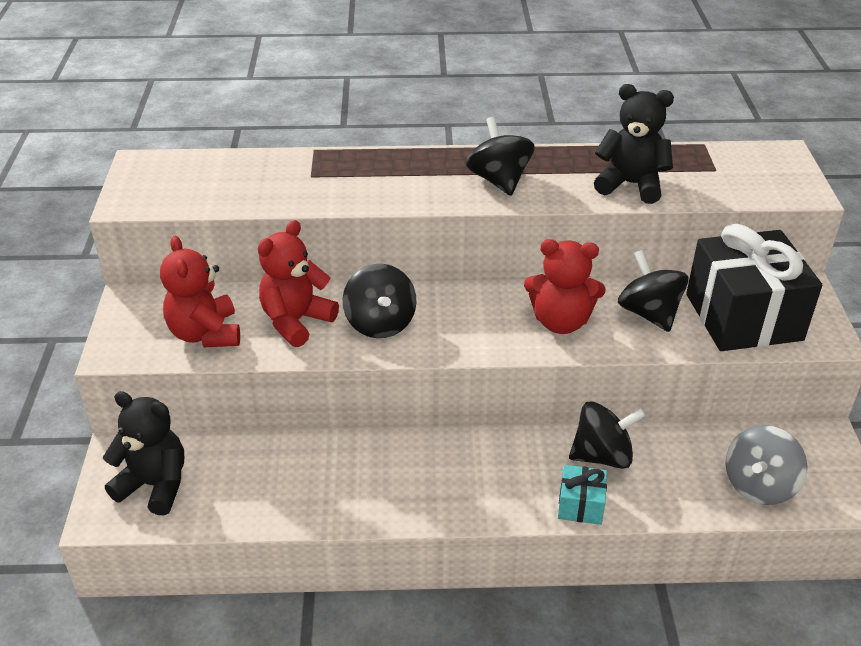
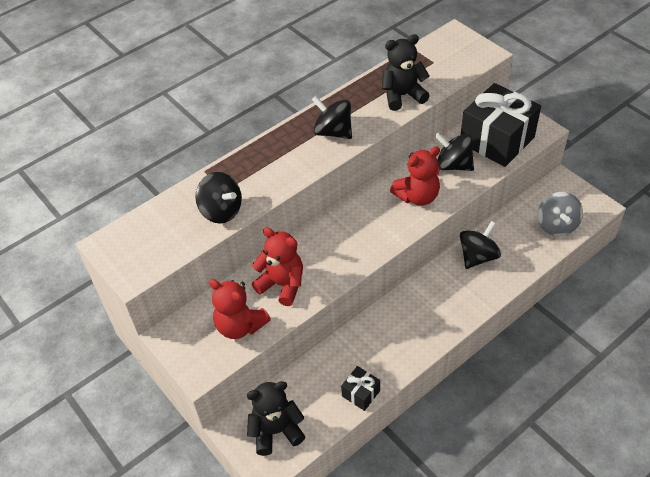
camera: 35 degrees left, 10 degrees up
(286, 511) = (361, 393): none -> black gift
(296, 321) = (282, 285): red teddy bear -> red teddy bear turned 120 degrees clockwise
(380, 323) = (329, 256): black spinning top -> black spinning top (221, 211)
(580, 505) = (493, 289): turquoise gift -> none

